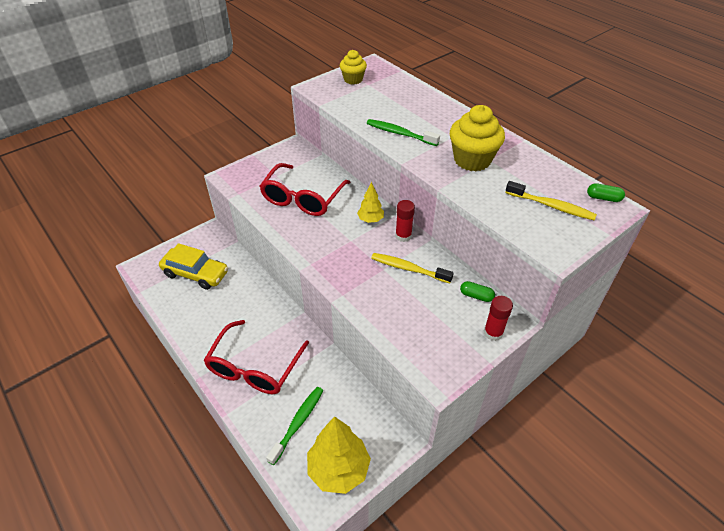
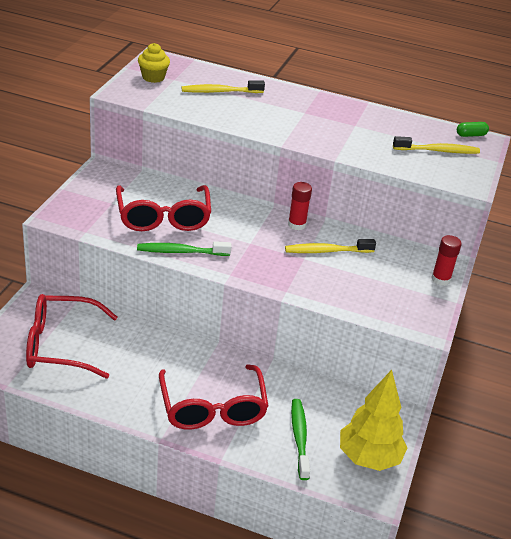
camera: 35 degrees left, 10 degrees down
(195, 274) = (60, 345): yellow car -> red glasses
(370, 220) = (252, 219): yellow tree -> none
(395, 102) = (220, 92): none -> yellow toothbrush
(400, 133) = (253, 120): green toothbrush -> green toothbrush (180, 252)
(472, 160) = (341, 129): yellow cupcake -> none
(476, 296) = (403, 255): green capsule -> none

